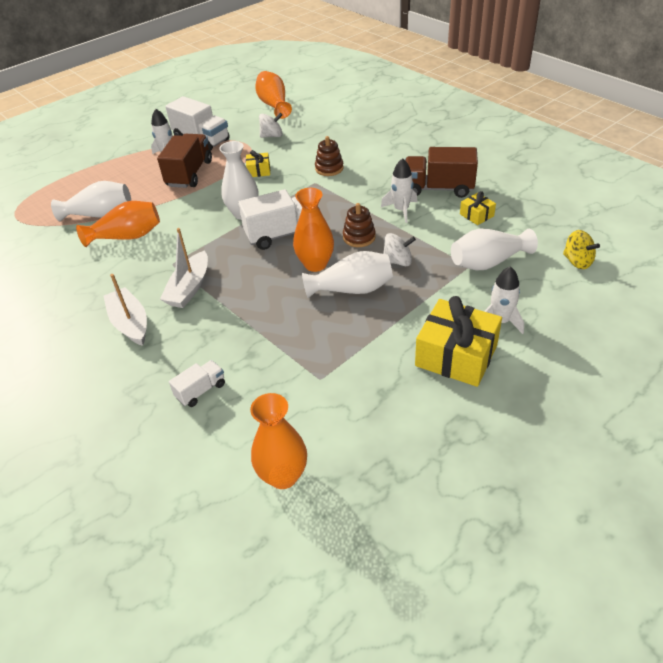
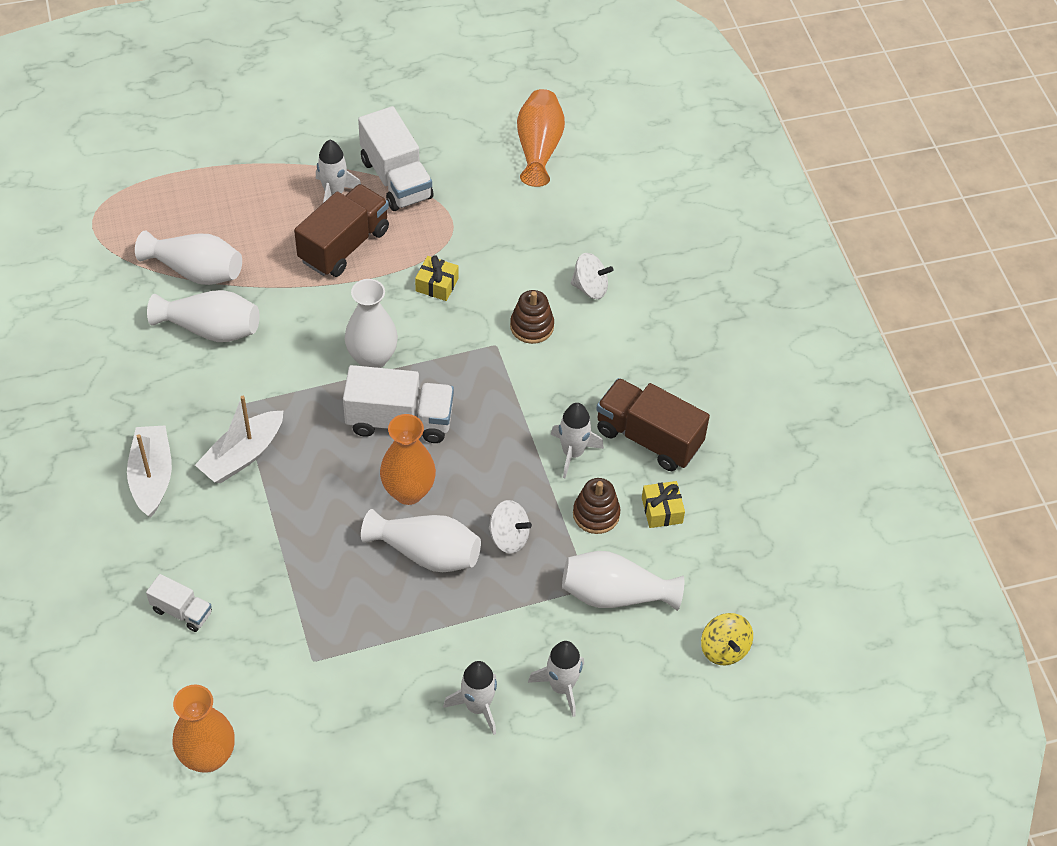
camera: 20 degrees right, 10 degrees up
(127, 236) = (211, 329): orange vase -> white vase
(201, 391) = (182, 611): white truck -> white truck turned 45 degrees clockwise
(272, 136) = (496, 219): white spinning top -> white spinning top (590, 288)
(359, 237) = (488, 473): brown stacking toy -> brown stacking toy (596, 514)
(456, 355) = (477, 706): yellow gift -> white rocket

